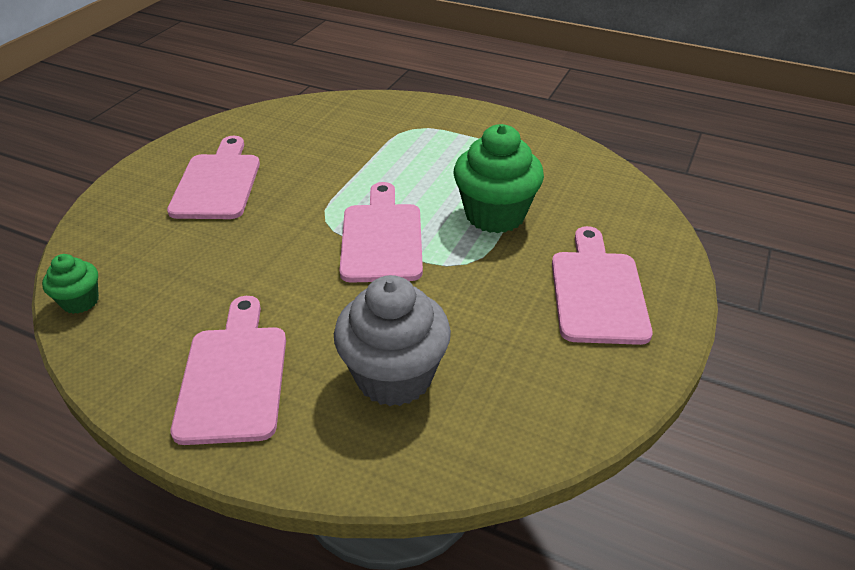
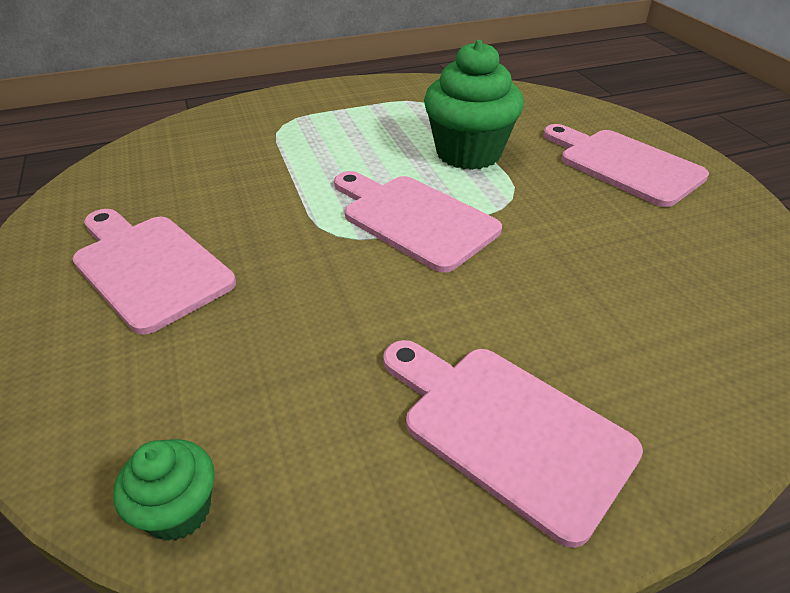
camera: 45 degrees left, 0 degrees up
(394, 376) = (624, 316): grey cupcake -> none

